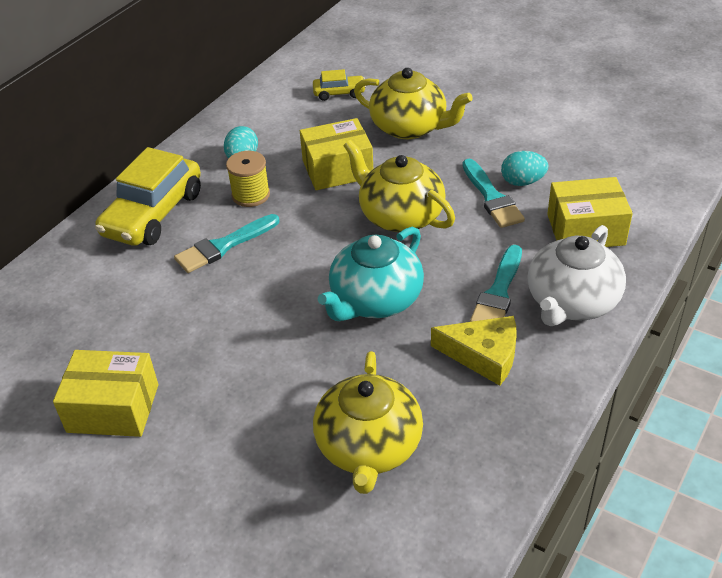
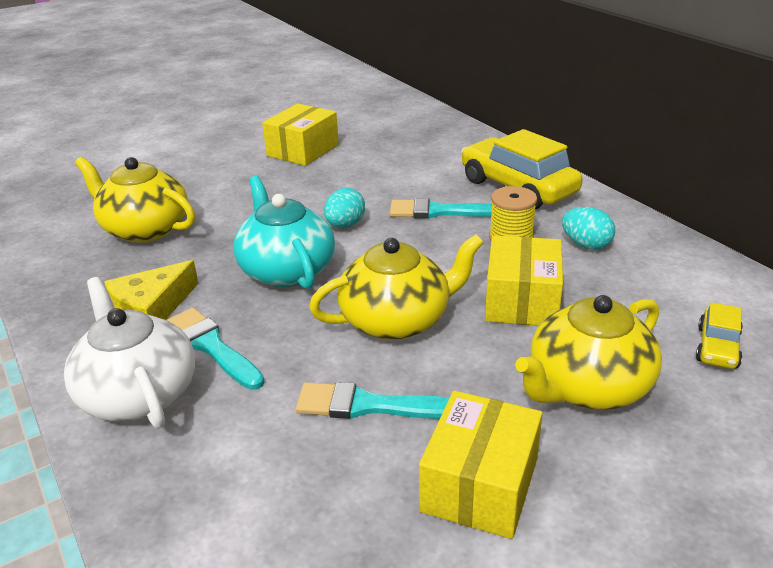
camera: 115 degrees right, 10 degrees down
(223, 246) = (439, 211): turquoise brush -> turquoise brush turned 75 degrees counterclockwise
(522, 182) = (377, 450): turquoise egg -> turquoise egg (345, 225)
(585, 230) = (228, 468): yellow box -> yellow box (479, 484)

